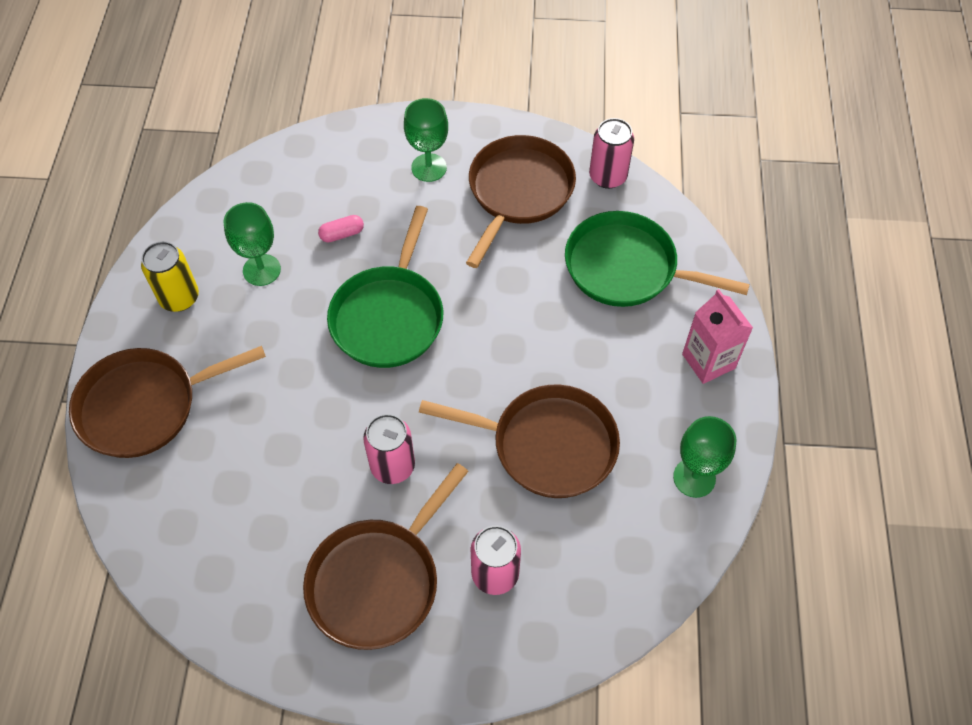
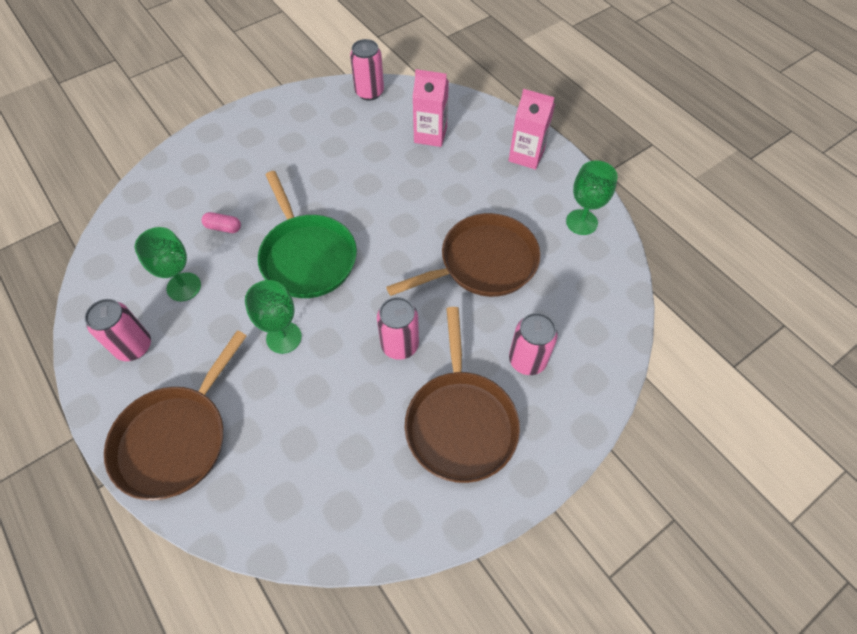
camera: 40 degrees left, 0 degrees up
(179, 298) = (134, 346): yellow can -> pink can
(342, 234) = (223, 227): pink capsule -> pink capsule turned 75 degrees clockwise
(429, 168) = (247, 152): green goblet -> green goblet (284, 337)
(518, 192) = (322, 132): brown pan -> none
(626, 268) = (430, 135): green pan -> pink carton

